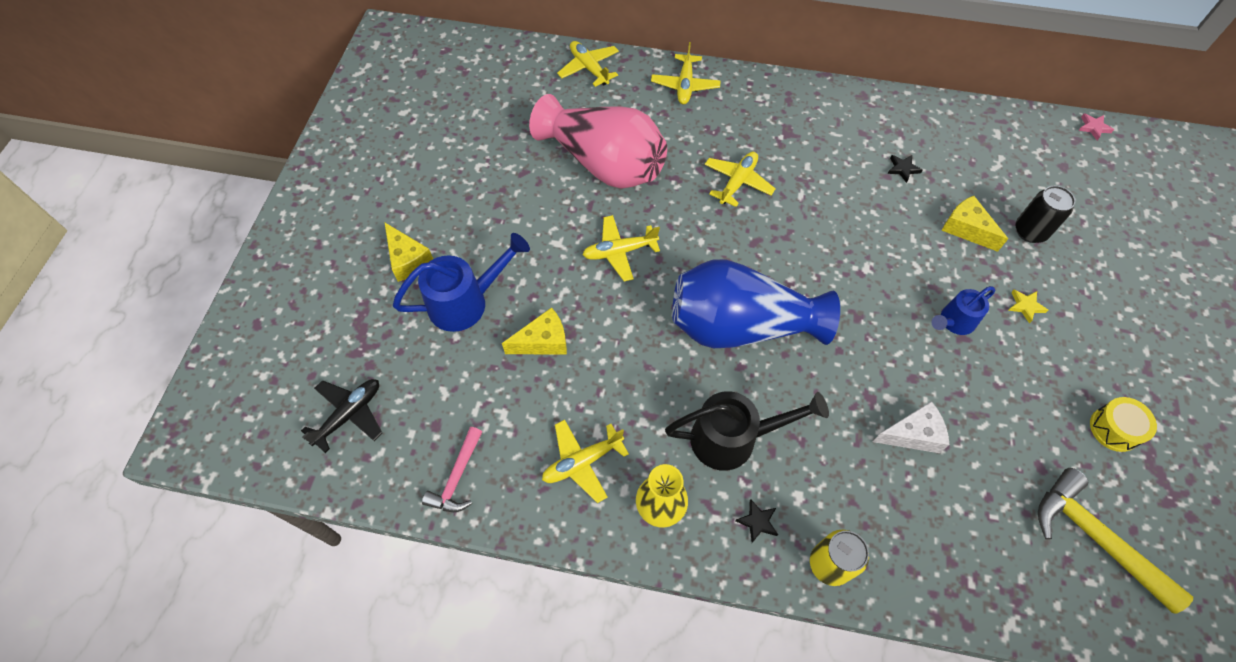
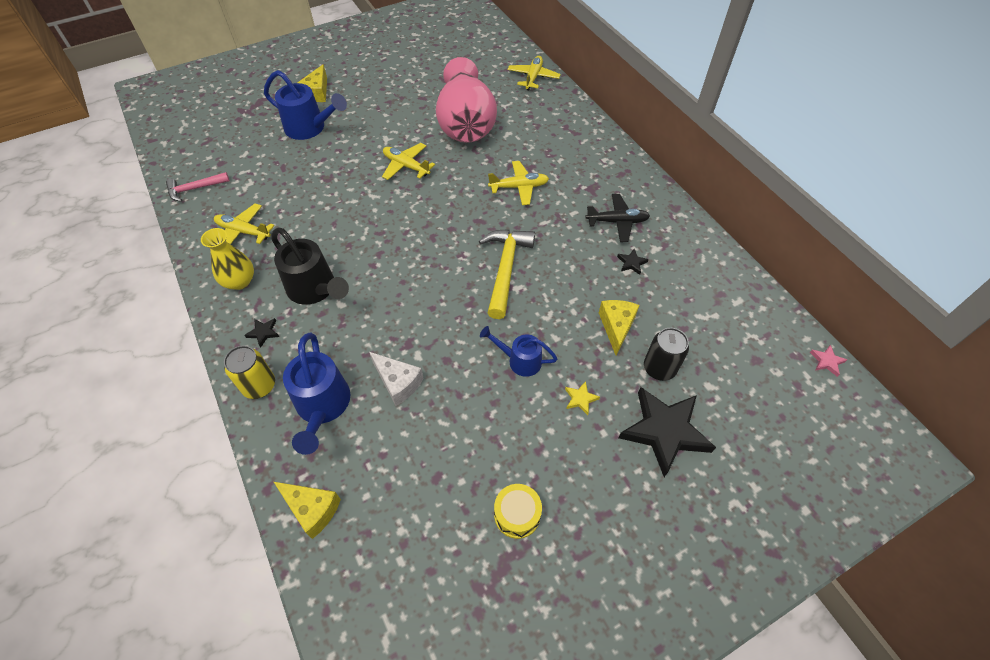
camera: 50 degrees right, 5 degrees down
(349, 415) = (202, 130): black plane -> black plane (617, 222)
(543, 341) = (311, 171): yellow cheese -> yellow cheese (312, 509)
(685, 85) = (571, 122): yellow plane -> none
(740, 326) = (404, 248): blue vase -> none
(898, 518) = (322, 407): none -> blue watering can
(1094, 273) = (664, 431): none -> black star
(1095, 538) = (401, 544): yellow hammer -> yellow hammer (505, 269)

